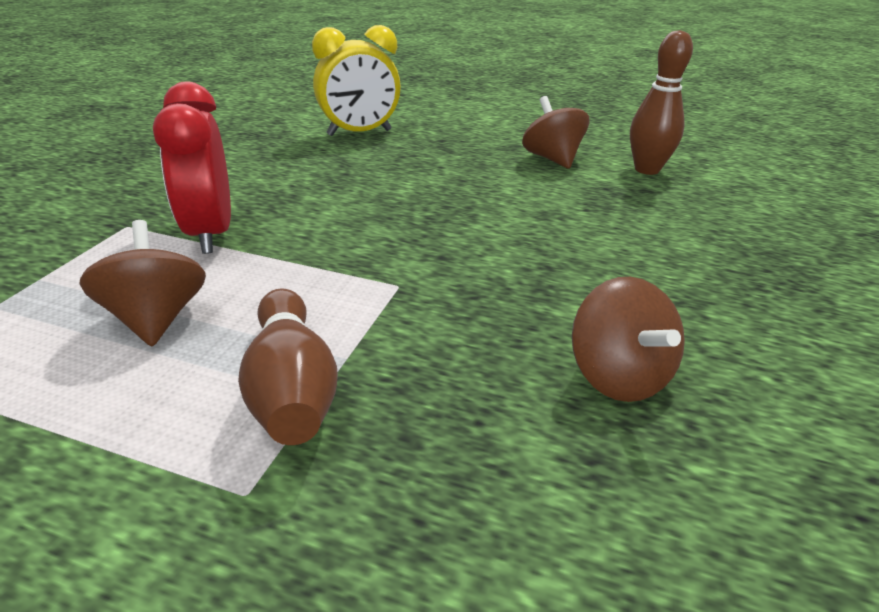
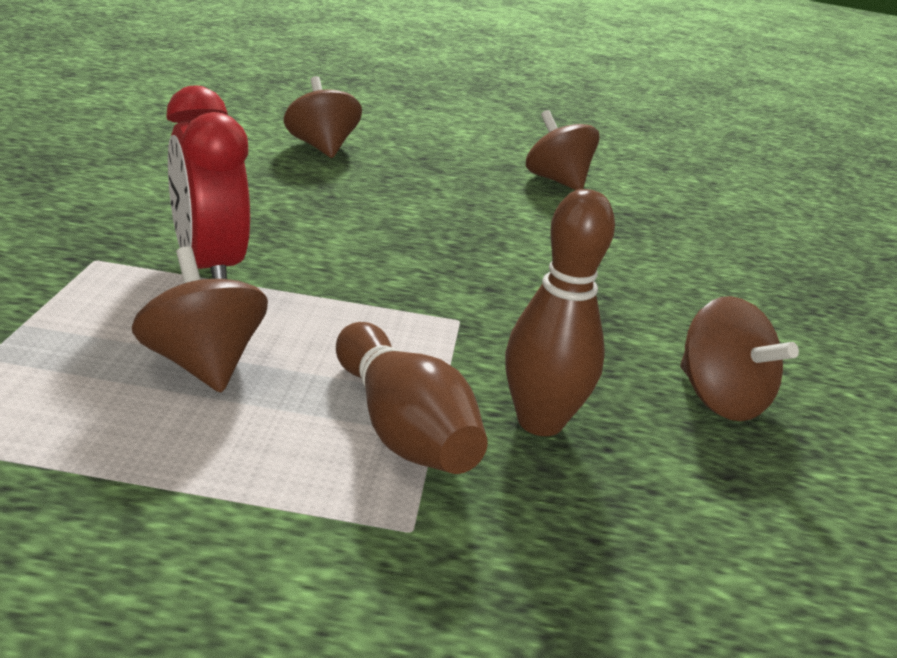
camera: 15 degrees left, 5 degrees down
(359, 133) = (322, 148): yellow clock -> brown spinning top
(647, 169) = (660, 193): brown bowling pin -> brown bowling pin (540, 422)

